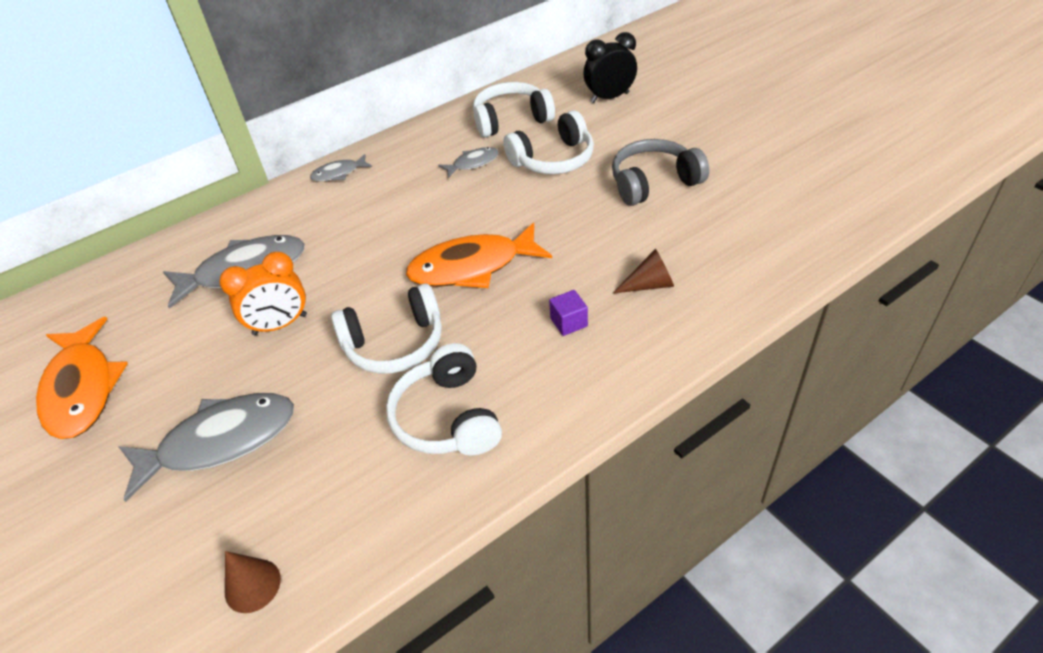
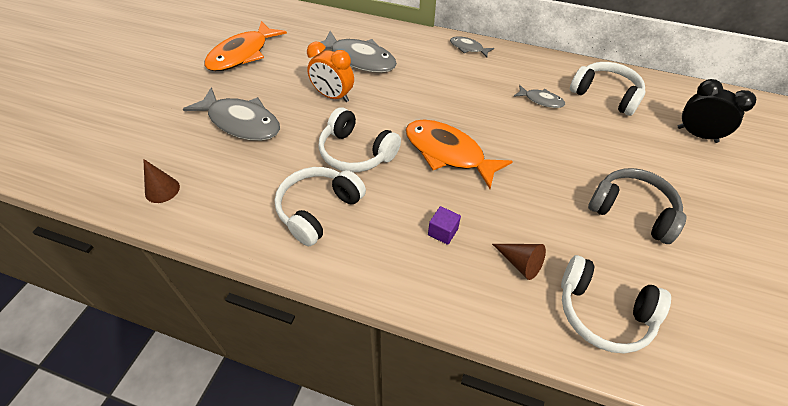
camera: 50 degrees right, 5 degrees up
(553, 159) = (591, 139): white headphones -> white headphones (603, 312)

